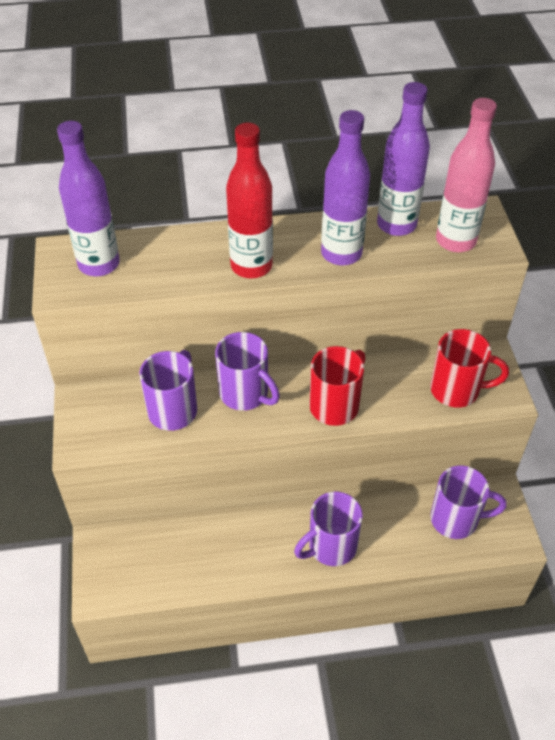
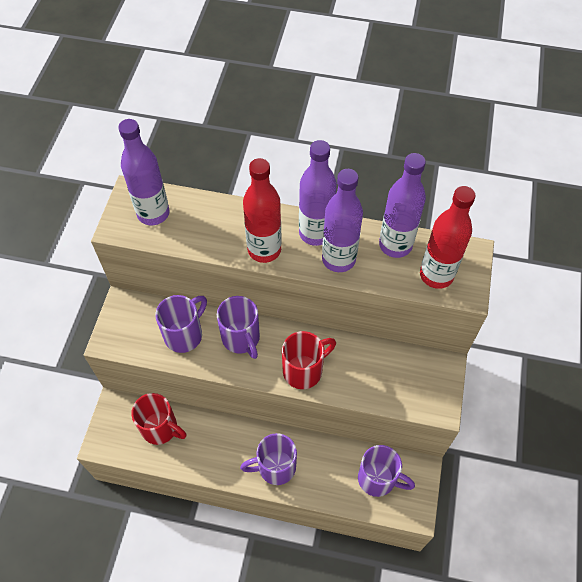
camera: 20 degrees right, 10 degrees up
(302, 236) = (315, 233): none -> purple bottle
(455, 241) = (436, 275): pink bottle -> red bottle
(457, 390) = (403, 388): red mug -> red mug (160, 428)

